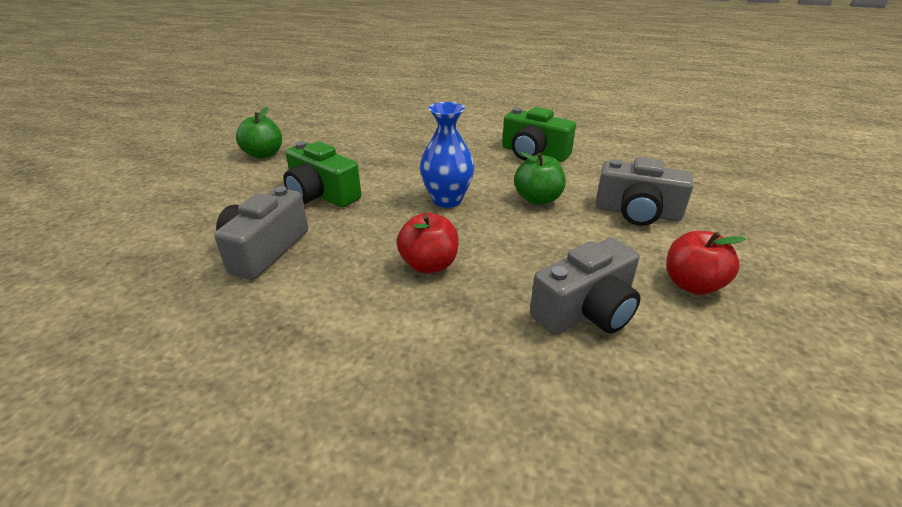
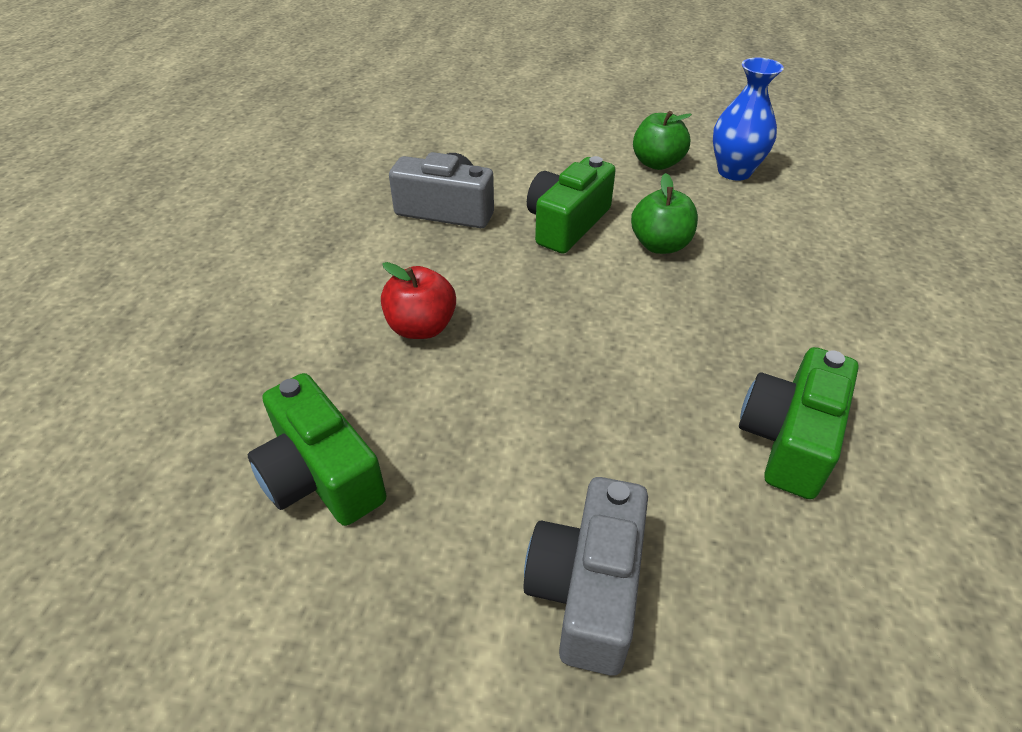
camera: 85 degrees right, 10 degrees up
(447, 200) = (578, 332): blue vase -> blue vase (734, 172)
(537, 199) = (605, 437): green apple -> green apple (660, 245)
(586, 311) = (321, 475): grey camera -> green camera
(692, 284) = (365, 628): red apple -> none

